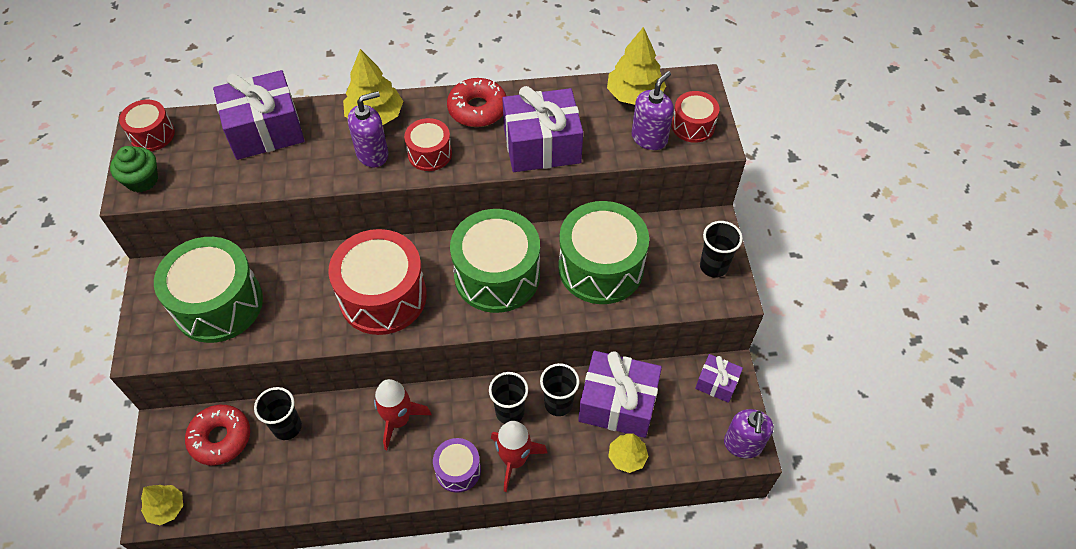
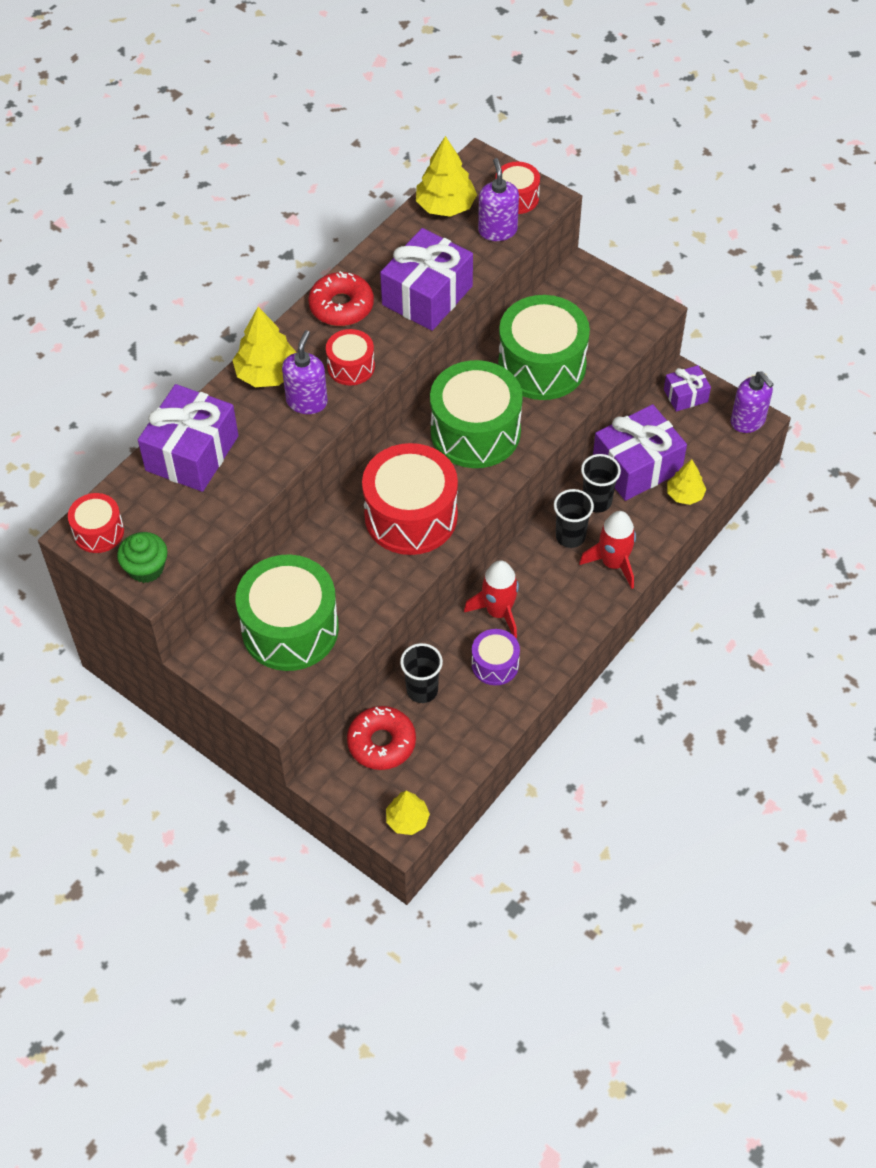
camera: 45 degrees left, 0 degrees up
(458, 470) = (583, 604): purple drum -> purple drum (495, 664)
(713, 266) = (617, 301): black cup -> none

